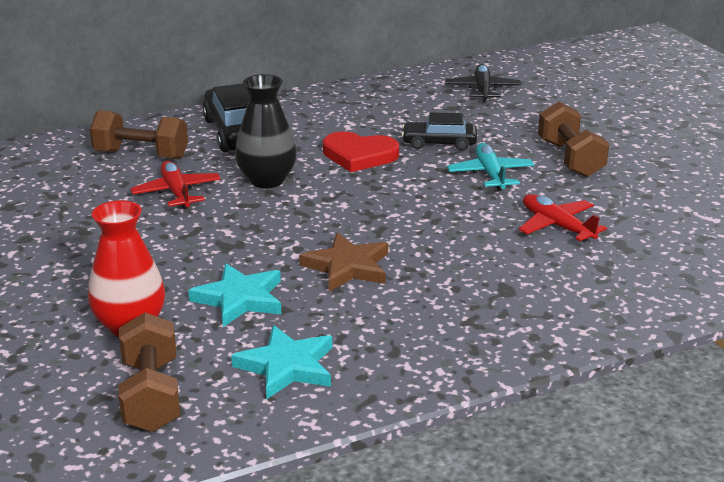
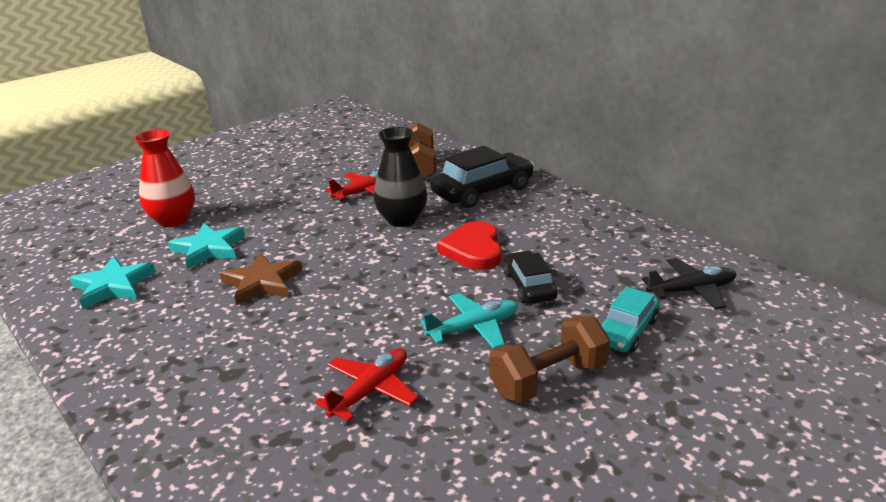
camera: 75 degrees right, 0 degrees up
(151, 396) = (87, 246): brown dumbbell -> none
(523, 122) = (626, 331): none -> turquoise car

